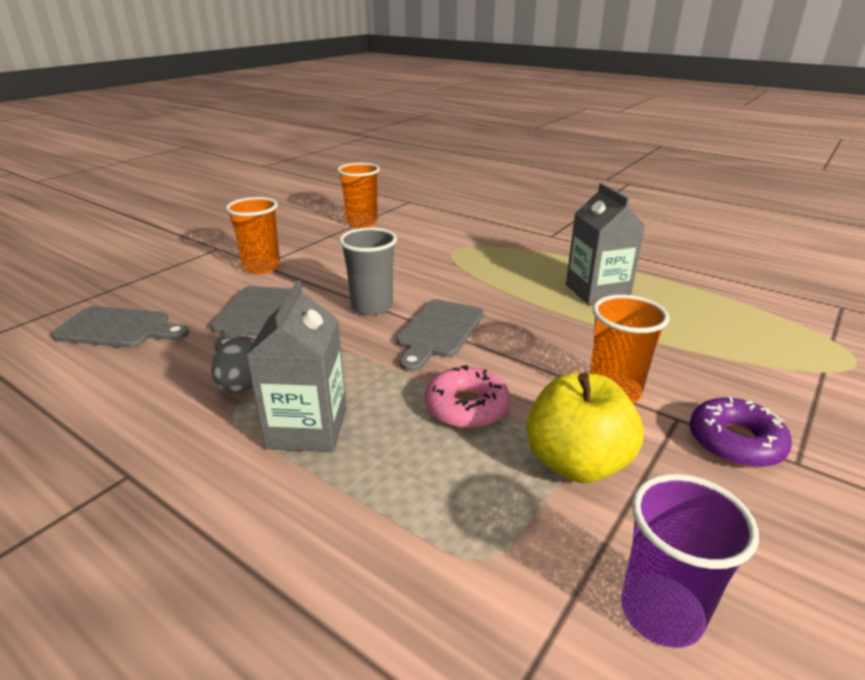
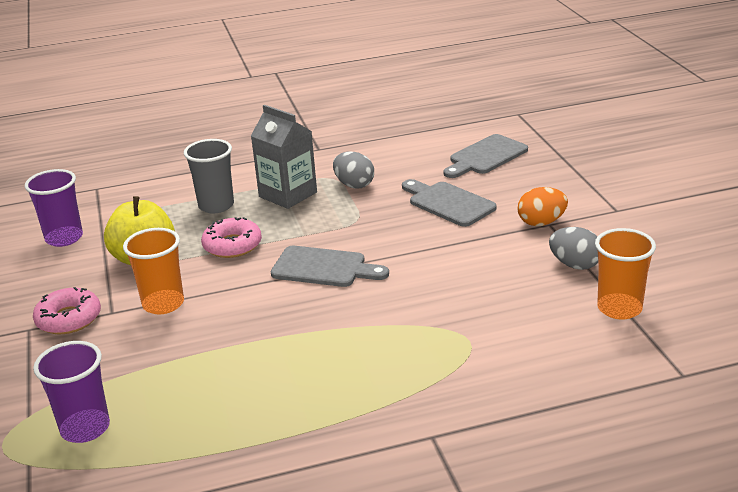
camera: 130 degrees right, 0 degrees up
(262, 267) = (541, 222): orange cup -> orange egg
(320, 243) = (575, 265): none -> grey egg
(372, 306) = (400, 253): grey cup -> grey cup (216, 205)
(438, 331) = (324, 268): grey cutting board -> grey cutting board turned 135 degrees clockwise
(597, 291) = (273, 382): grey carton -> none
(735, 442) = (69, 319): purple donut -> pink donut
(769, 337) = (85, 428): none -> purple cup

